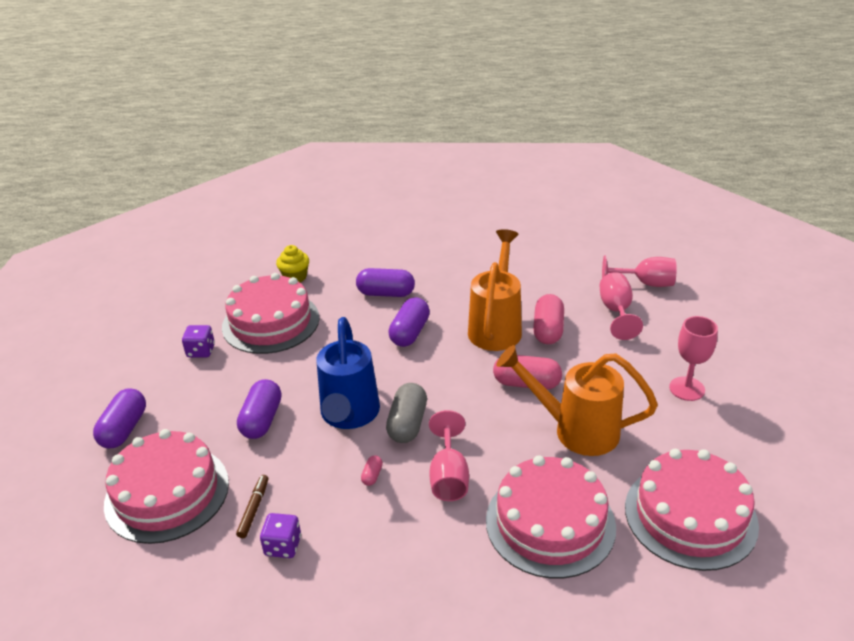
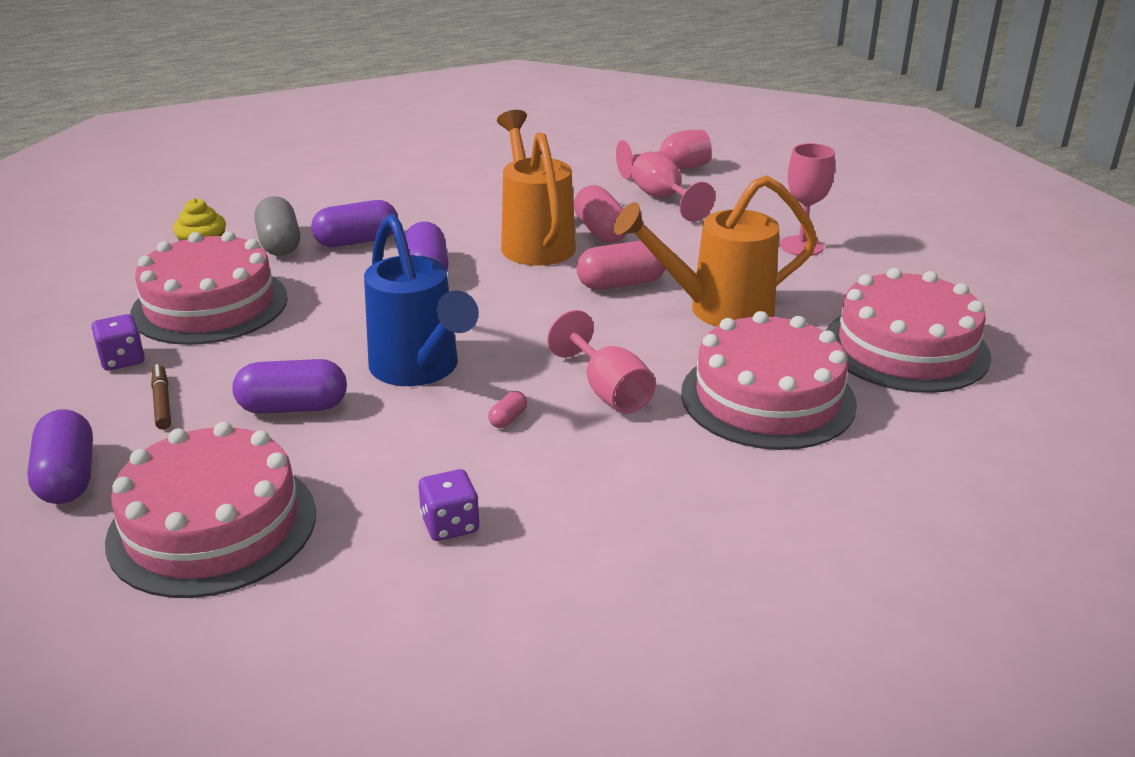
camera: 30 degrees left, 5 degrees down
(254, 509) = (370, 501): brown marker -> brown marker (162, 402)
(262, 420) = (293, 407): purple capsule -> purple capsule turned 75 degrees counterclockwise
(372, 475) = (508, 419): pink capsule -> pink capsule turned 45 degrees clockwise
(407, 424) = (507, 357): grey capsule -> grey capsule (280, 244)

